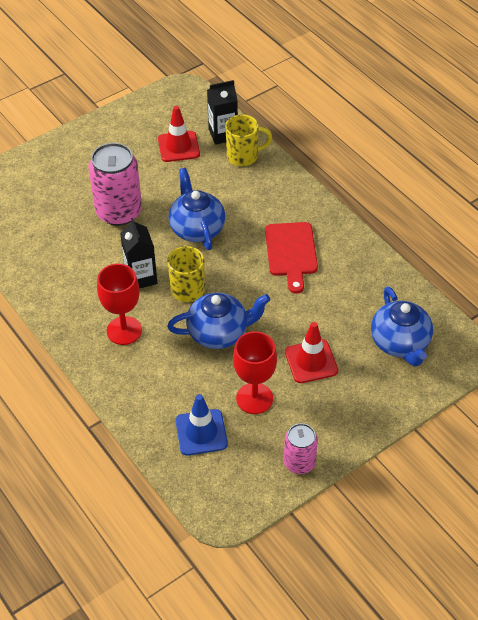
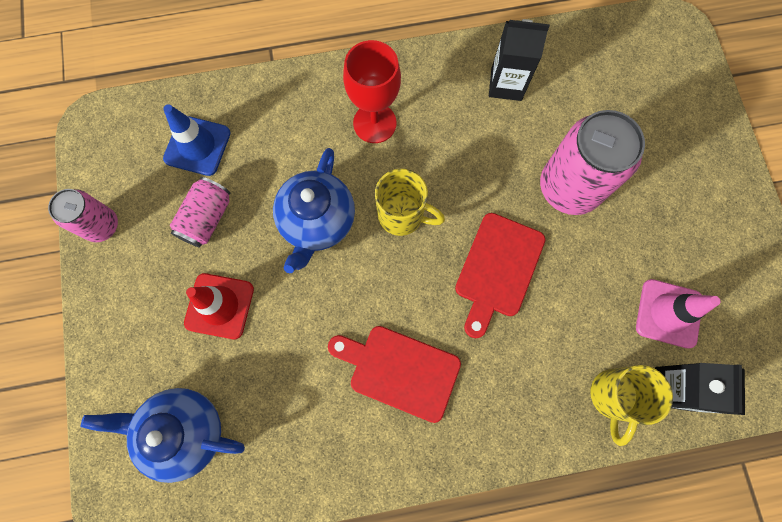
camera: 115 degrees right, 25 degrees up
(141, 277) = (445, 171): black carton -> black carton (506, 84)
(178, 147) = (668, 313): red traffic cone -> pink traffic cone
(197, 228) = (497, 269): blue teapot -> red cutting board
(254, 398) = (207, 218): red goblet -> pink can

